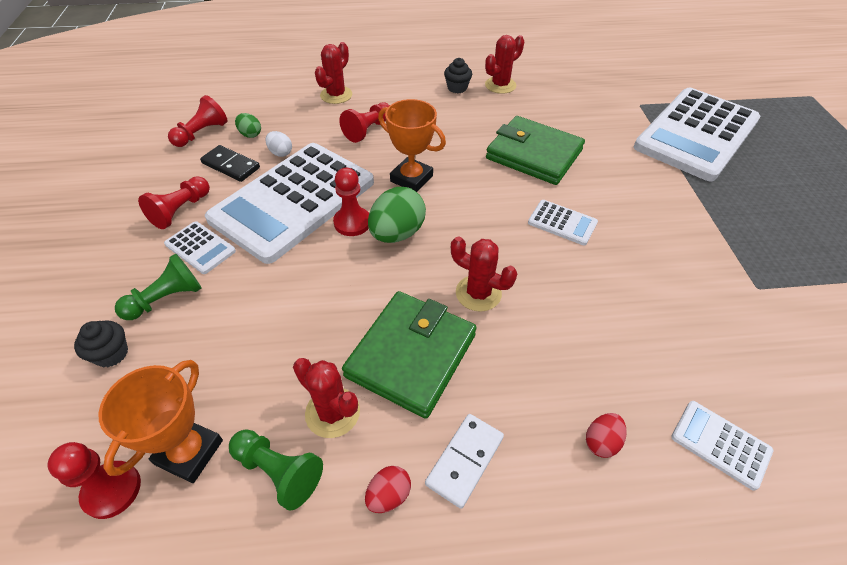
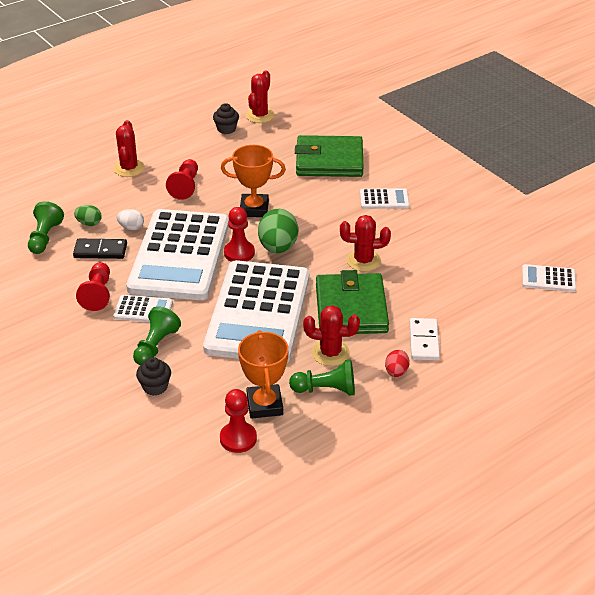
camera: 30 degrees left, 10 degrees down
(201, 133) = (45, 237): red pawn -> green pawn
(601, 442) = (488, 303): red egg -> none
(696, 134) = (433, 106): white calculator -> white calculator (258, 312)

